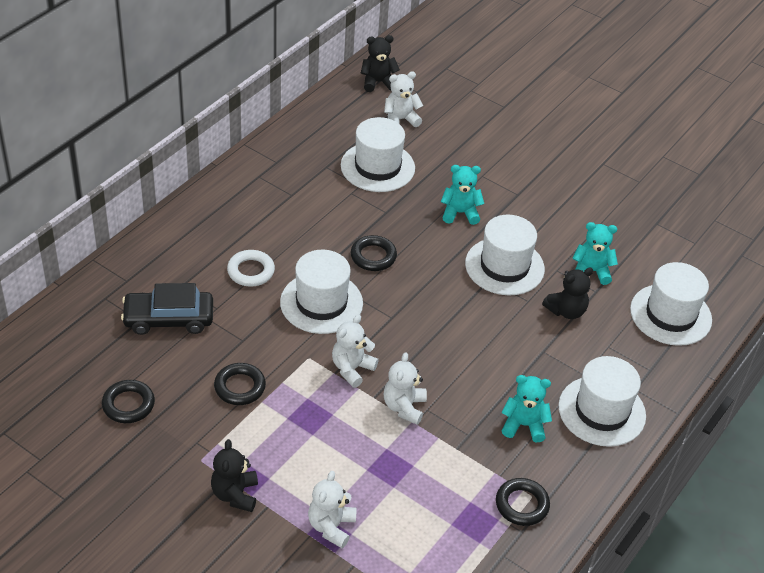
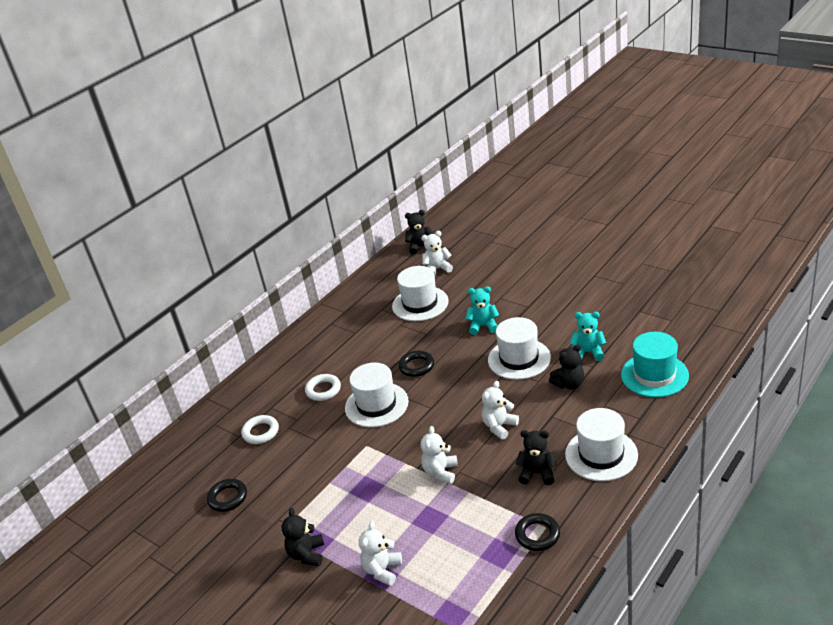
camera: 10 degrees right, 10 degrees down
(169, 319) = (261, 432): black car -> white ring
(240, 387) = (313, 474): black ring -> none
(352, 369) = (400, 449): white teddy bear -> white teddy bear (499, 426)
(524, 425) = (537, 473): turquoise teddy bear -> black teddy bear
(670, 315) = (654, 375): white hat -> turquoise hat

